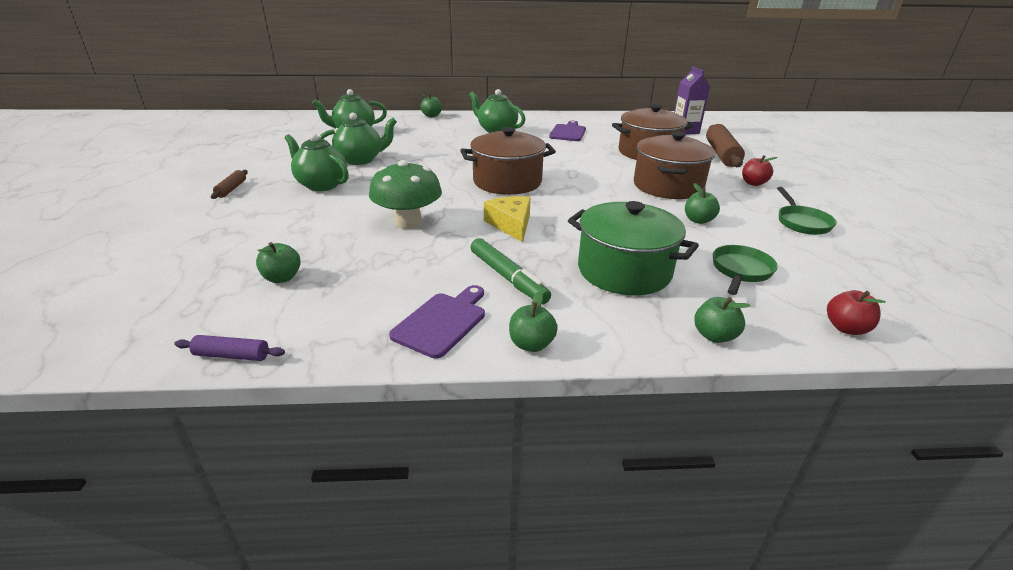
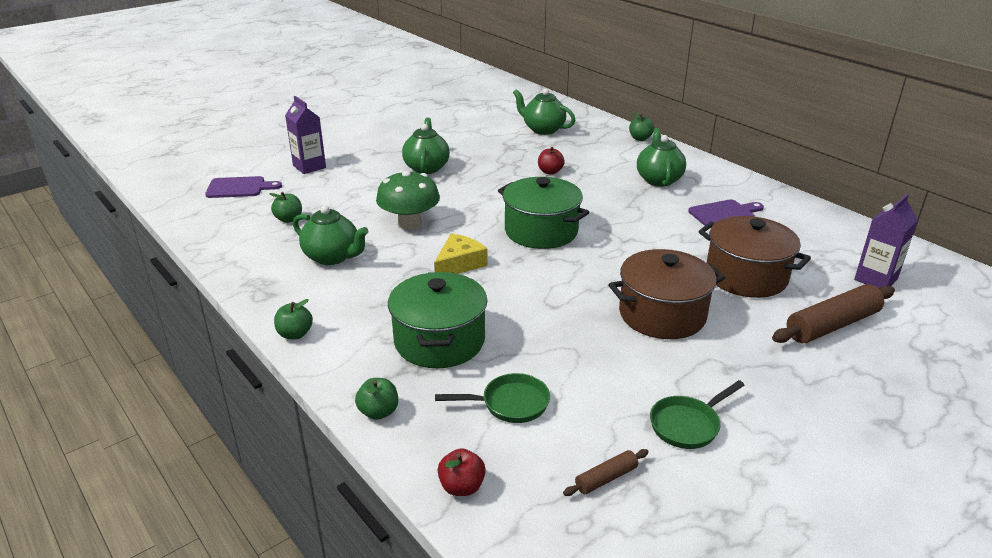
camera: 55 degrees right, 0 degrees up
(190, 232) = (309, 167): none -> purple carton
(231, 189) = (379, 146): brown rolling pin -> brown rolling pin (606, 478)
(232, 355) = (203, 245): purple rolling pin -> none
(361, 160) = (491, 158): green teapot -> green teapot (333, 257)
(442, 322) = (291, 292): purple cutting board -> purple cutting board (239, 188)
(507, 182) = (541, 231): brown pot -> green pot
(508, 277) = (372, 294): green marker -> none
(698, 220) = (597, 354): green apple -> none
(753, 183) = (764, 369): red apple -> red apple (550, 172)

